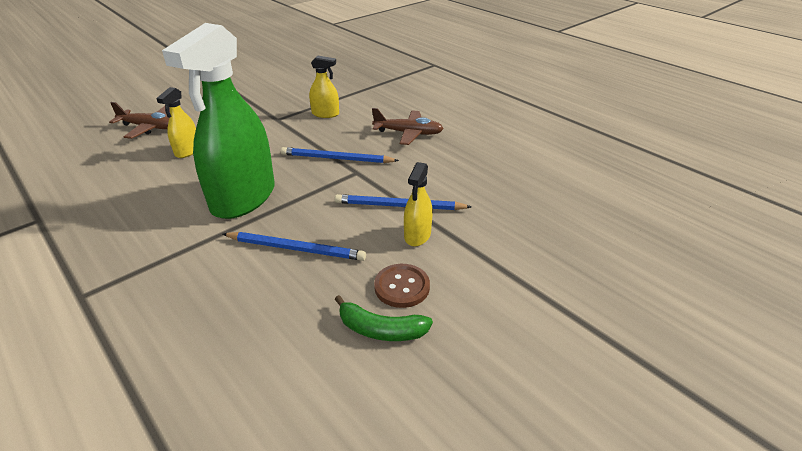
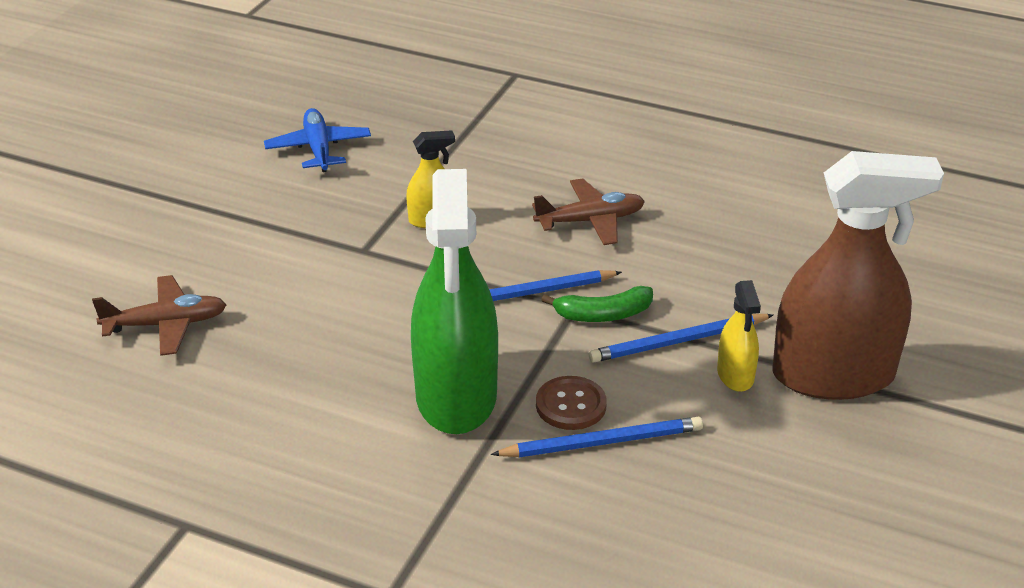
camera: 25 degrees left, 0 degrees up
(187, 151) = (282, 347): yellow spray bottle -> none
(305, 75) = (318, 149): none -> blue plane
(381, 330) = (791, 502): green banana -> green banana (603, 314)
(402, 287) = (772, 446): brown button -> brown button (571, 405)
(484, 255) = (833, 375): none -> brown spray bottle

